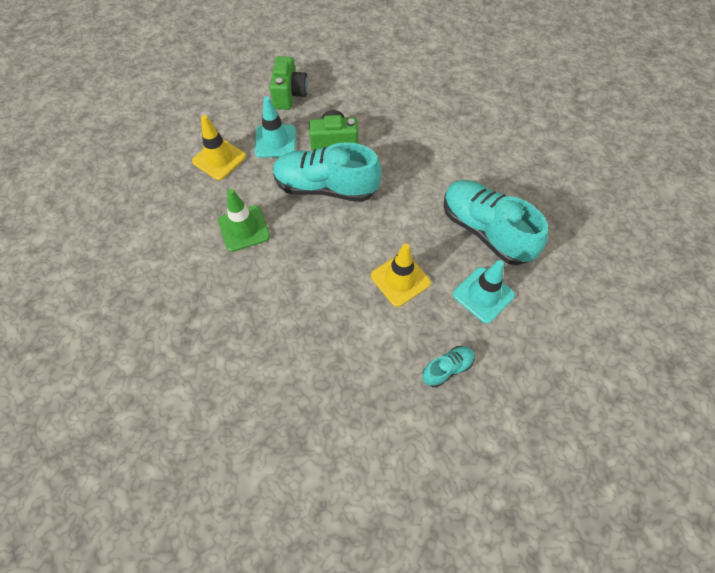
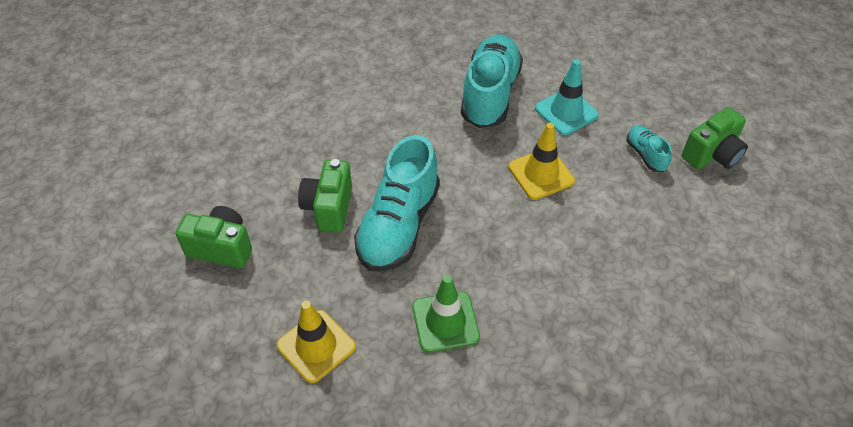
camera: 80 degrees left, 10 degrees down
(275, 141) = (304, 273): turquoise traffic cone -> none
(465, 435) = (712, 155): none -> green camera
(485, 231) = (490, 94): turquoise shoe -> turquoise shoe turned 135 degrees clockwise

